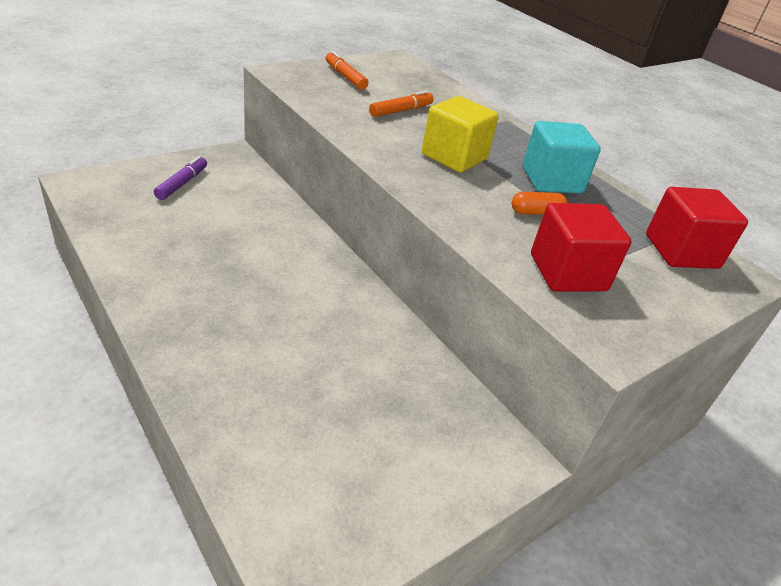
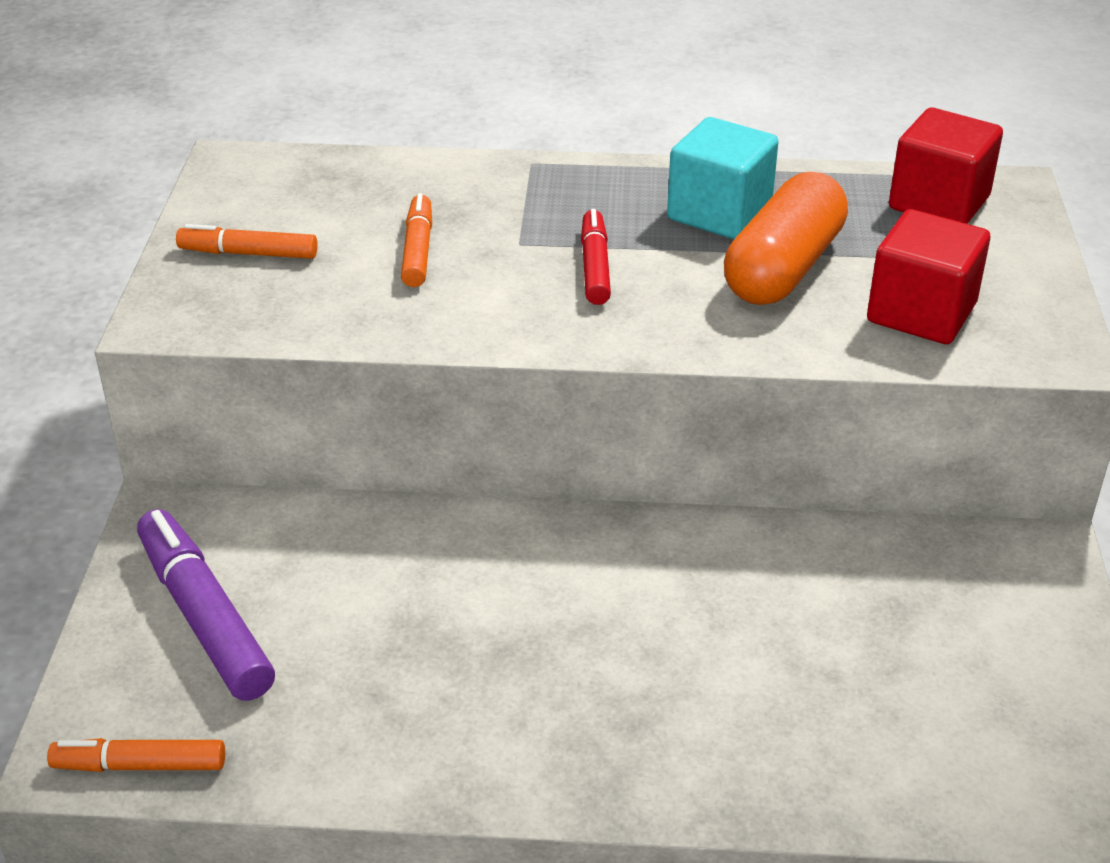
camera: 45 degrees left, 0 degrees up
(84, 198) = (140, 765): none -> orange marker
(182, 183) = (205, 617): purple marker -> purple marker, size x1.68
(454, 157) = (595, 266): yellow cube -> red marker
(536, 212) = (783, 268): orange capsule -> orange capsule, size x2.23

